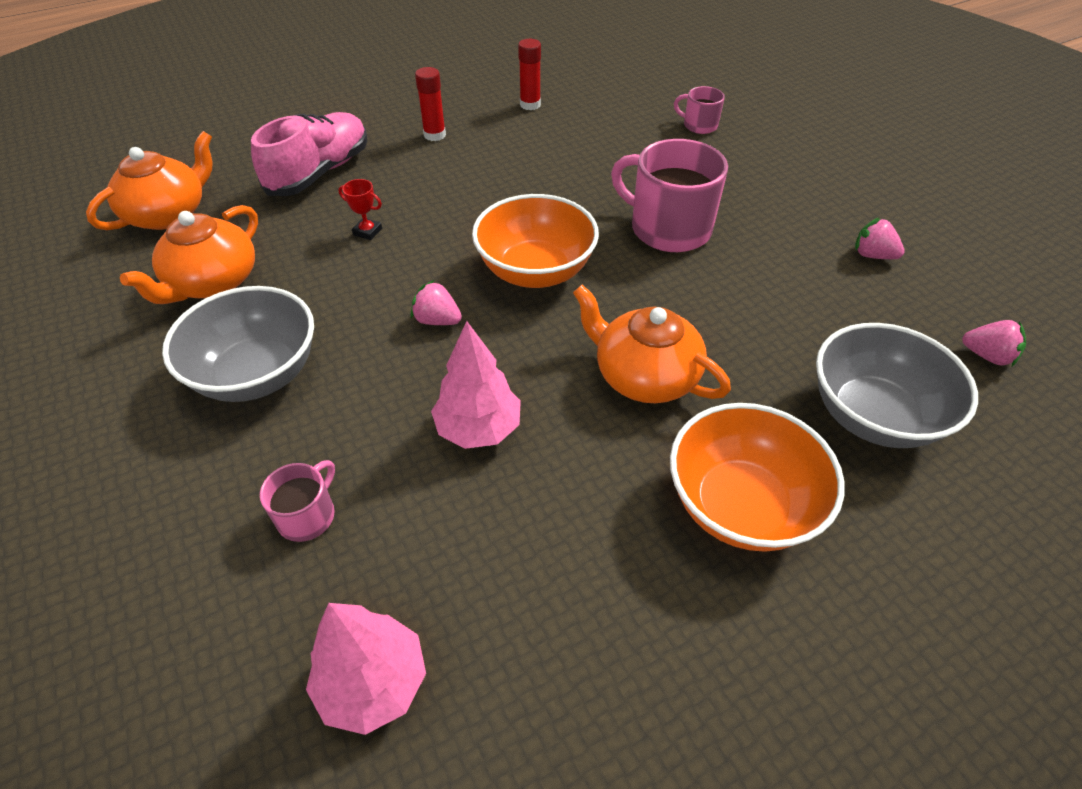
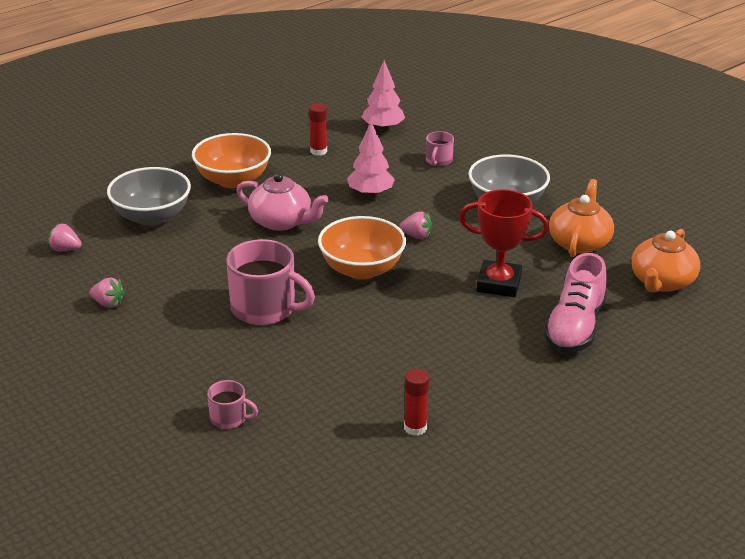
camera: 170 degrees right, 15 degrees down
(367, 232) = (499, 284): red trophy -> red trophy, size x2.37
(434, 135) = (496, 377): red glue stick -> red glue stick (318, 151)
(644, 376) = (281, 221): orange teapot -> pink teapot

